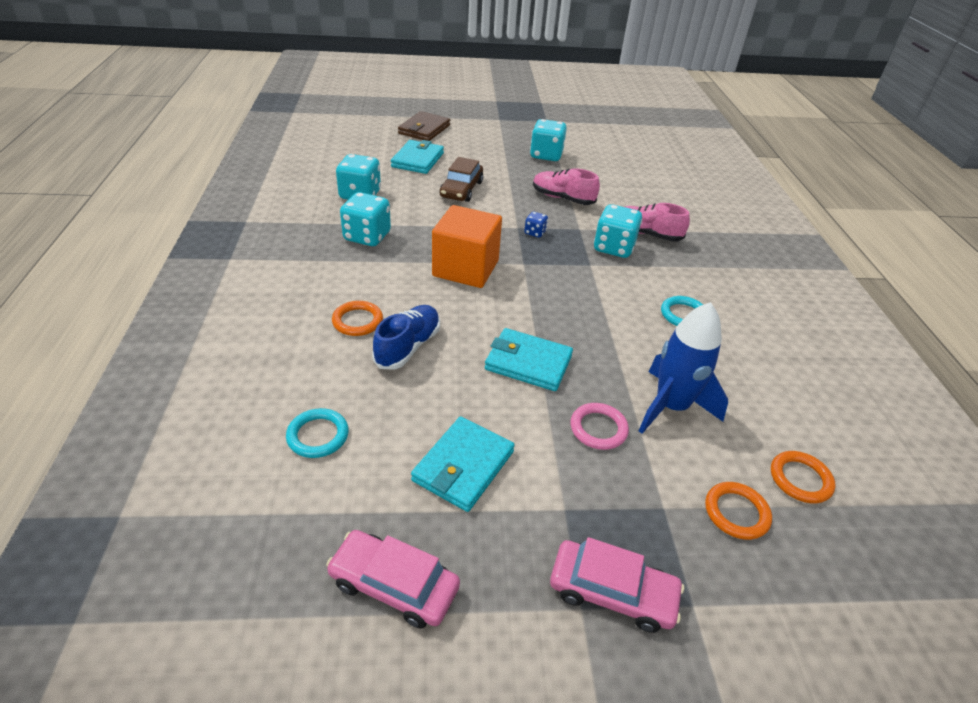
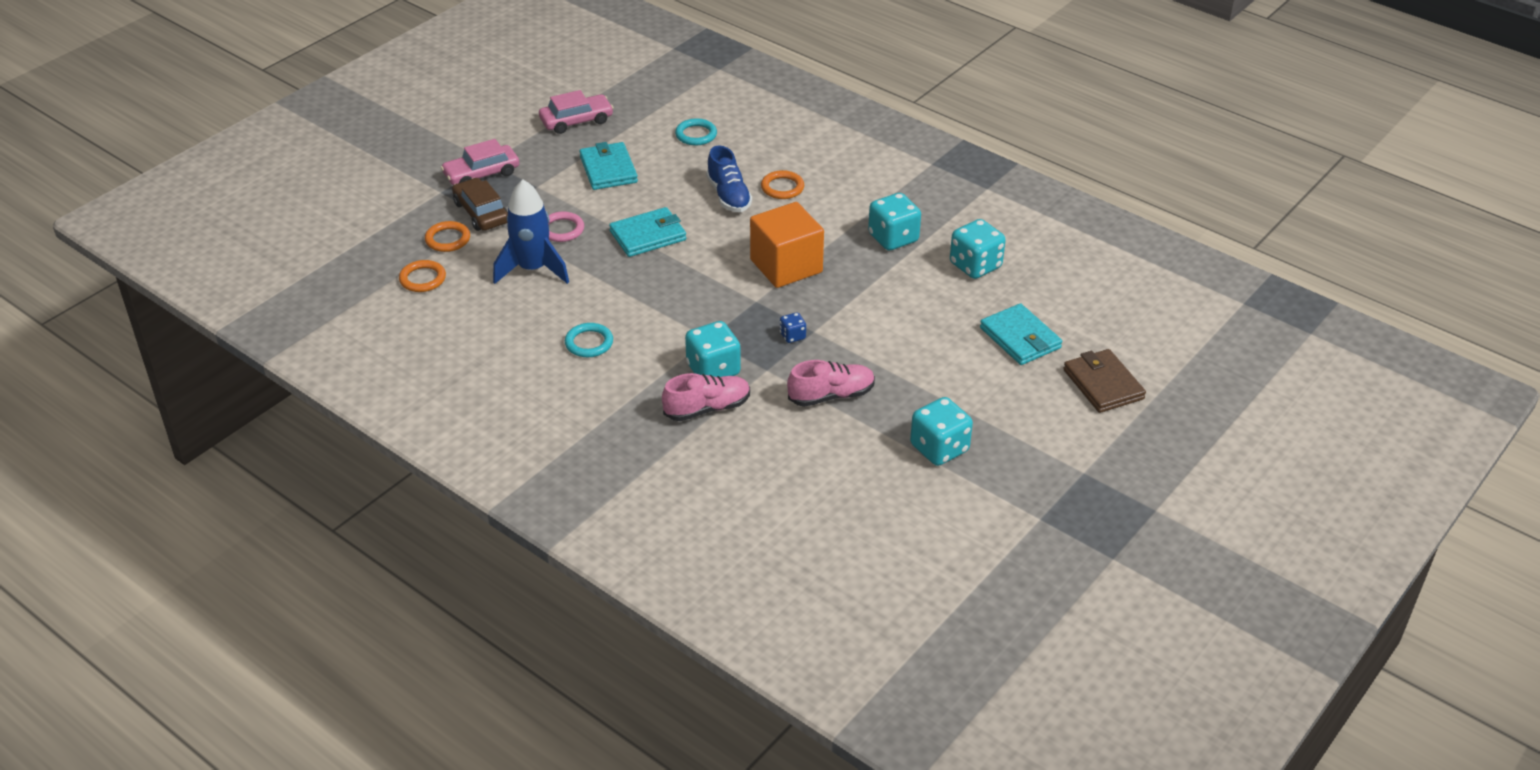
camera: 135 degrees right, 0 degrees up
(461, 189) = (922, 334): brown car -> brown car (481, 212)

